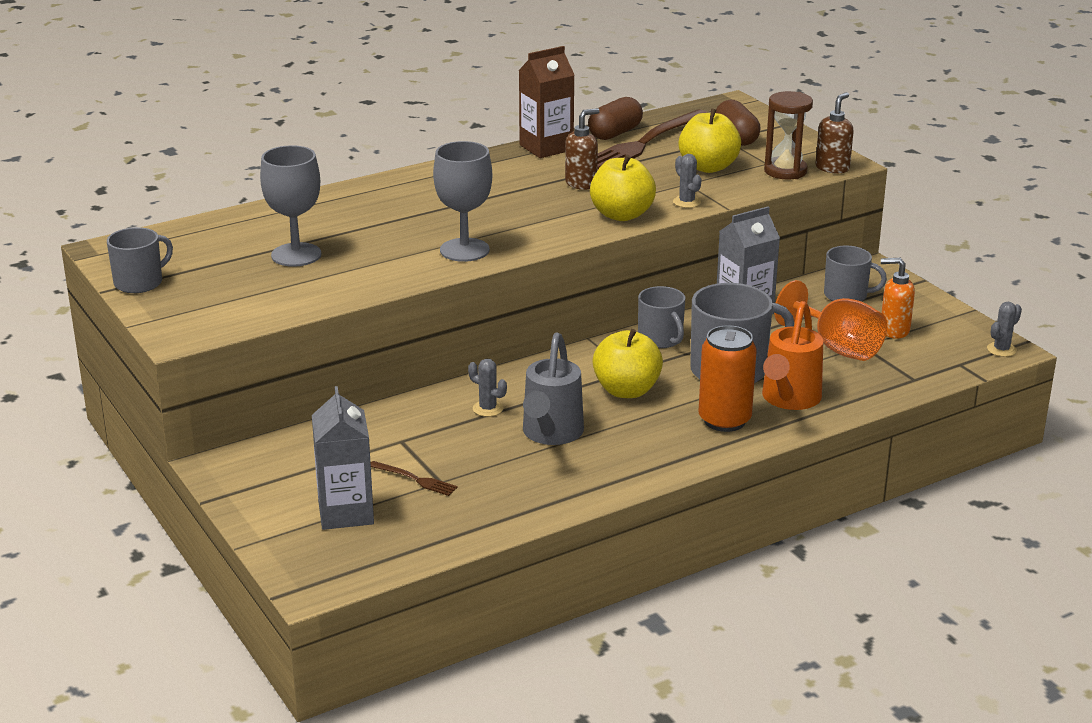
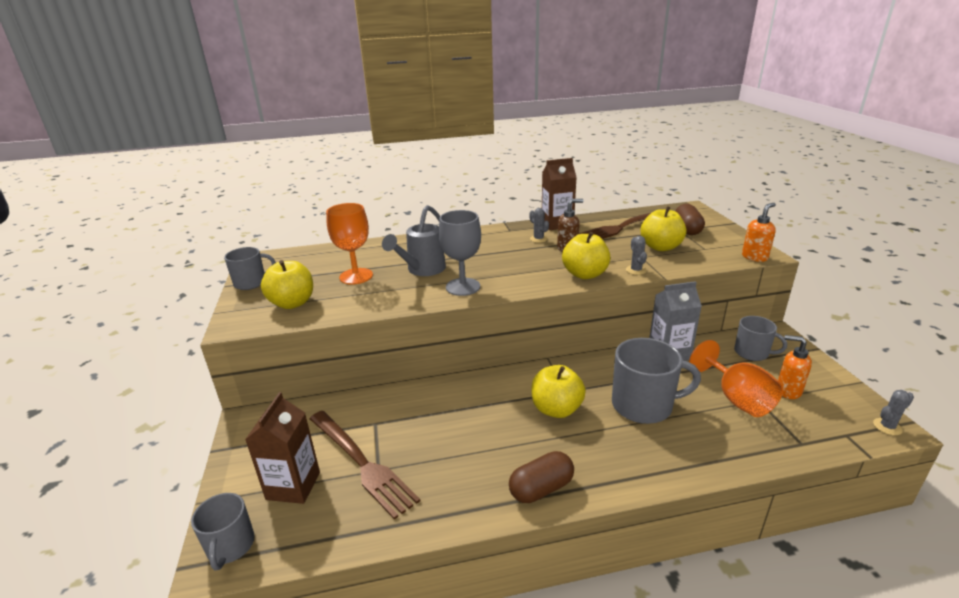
camera: 20 degrees right, 0 degrees up
(235, 300) = (292, 303): none -> yellow apple
(296, 255) = (356, 276): grey goblet -> orange goblet
(346, 512) = (293, 486): grey carton -> brown carton
(415, 479) = (361, 463): brown fork -> brown fork, size x2.27
(488, 409) = (449, 406): grey cactus -> grey cactus (538, 239)
(550, 434) = (481, 440): grey watering can -> grey watering can (422, 270)
(615, 133) = (605, 219): brown capsule -> brown capsule (541, 488)
(661, 339) = (599, 367): grey mug -> grey mug (230, 546)
(724, 420) = (624, 455): orange can -> none
(785, 171) = (717, 256): brown hourglass -> none
(788, 400) = (684, 444): orange watering can -> none
(832, 168) = (754, 257): brown soap dispenser -> orange soap dispenser

